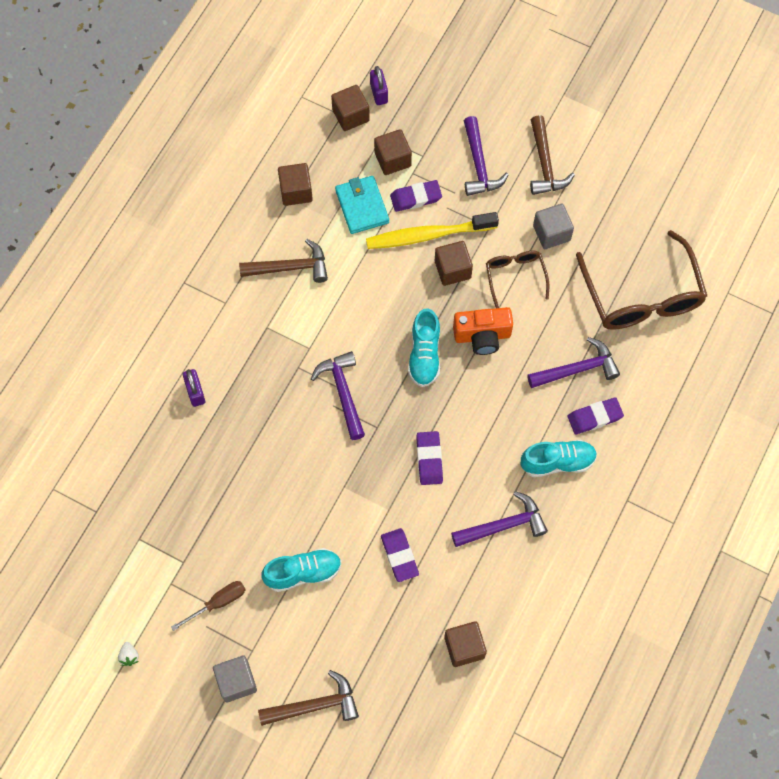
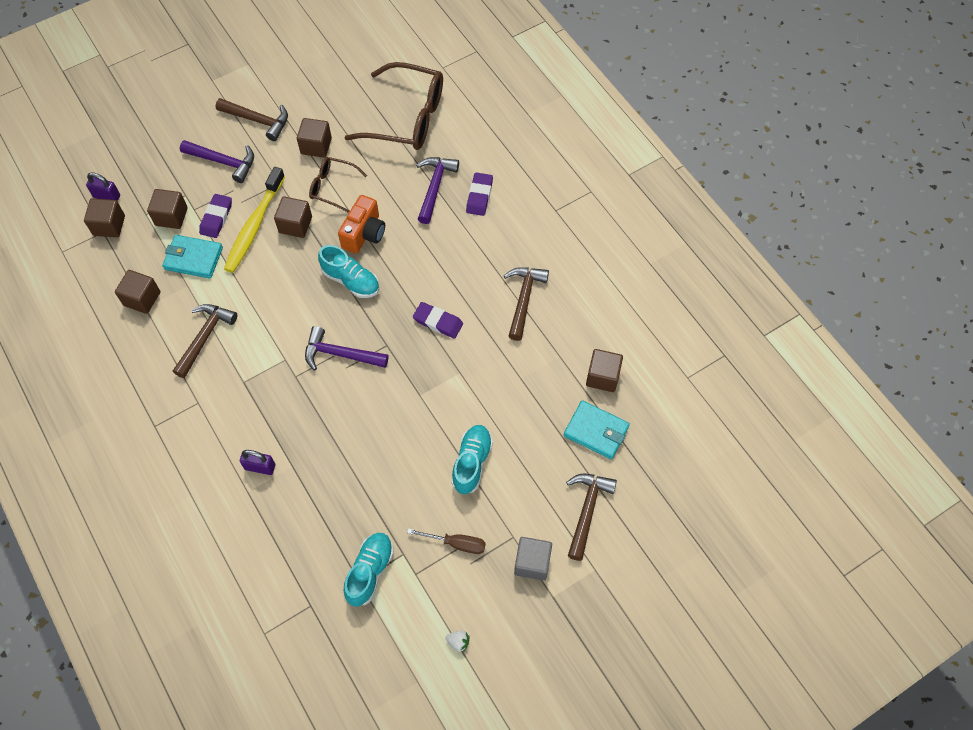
camera: 60 degrees left, 5 degrees down
(218, 603) = (456, 543): brown screwdriver -> brown screwdriver turned 105 degrees clockwise
(399, 556) = (502, 384): purple eraser -> none
(401, 671) = (596, 431): none -> turquoise wallet
(503, 525) = (524, 299): purple hammer -> brown hammer
(551, 233) = (316, 146): grey cube -> brown cube
(557, 462) = (498, 238): turquoise shoe -> turquoise shoe (370, 571)

